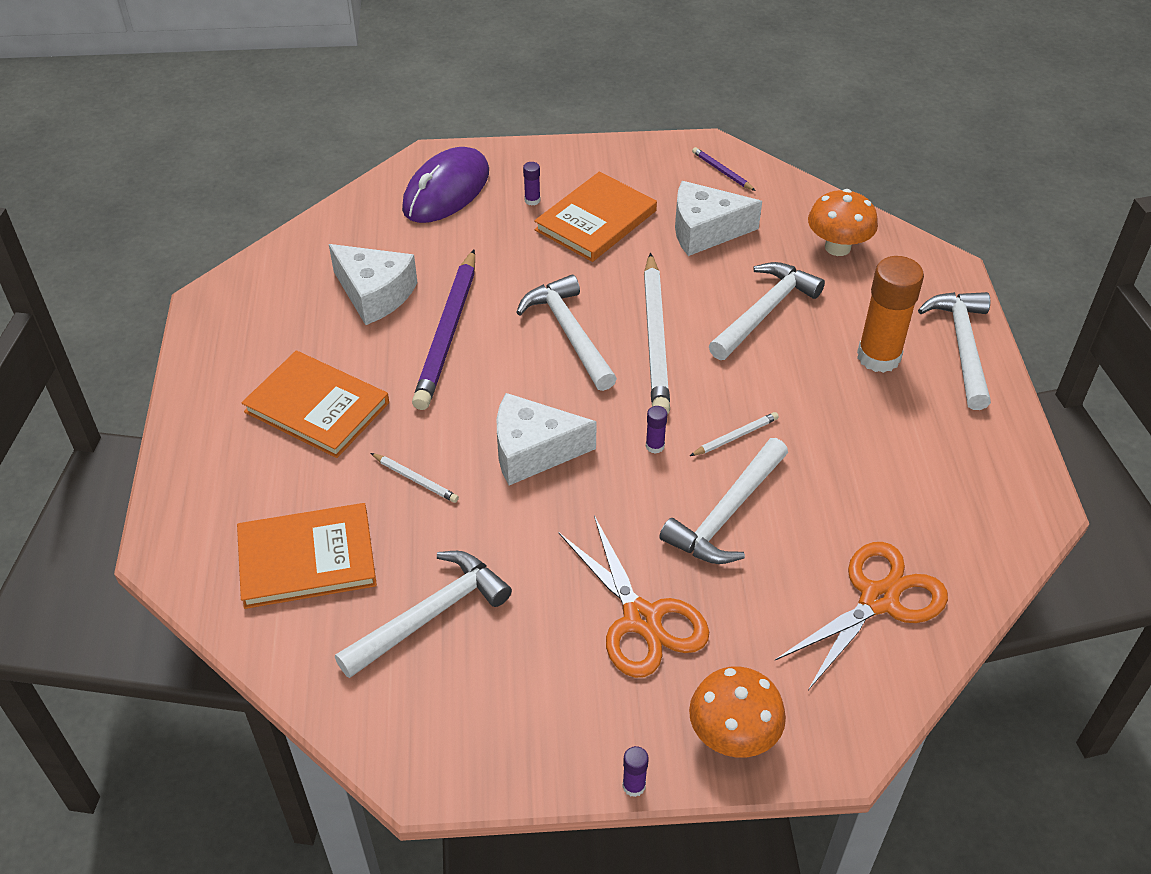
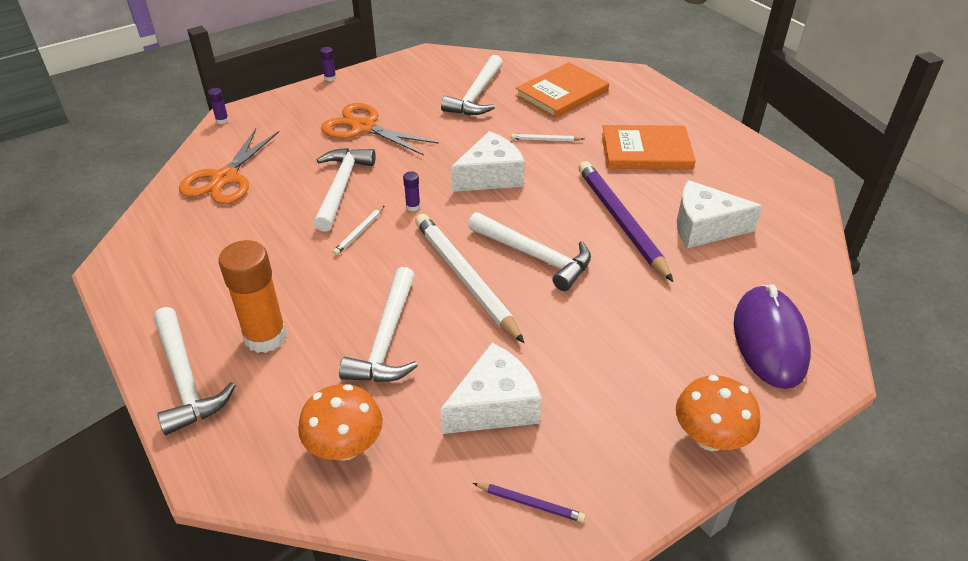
camera: 150 degrees right, 5 degrees down
(532, 200) = (685, 365): purple glue stick -> purple glue stick (222, 120)
(596, 220) = (607, 369): orange book -> none
(733, 736) = (290, 105): orange mushroom -> orange mushroom (709, 438)

